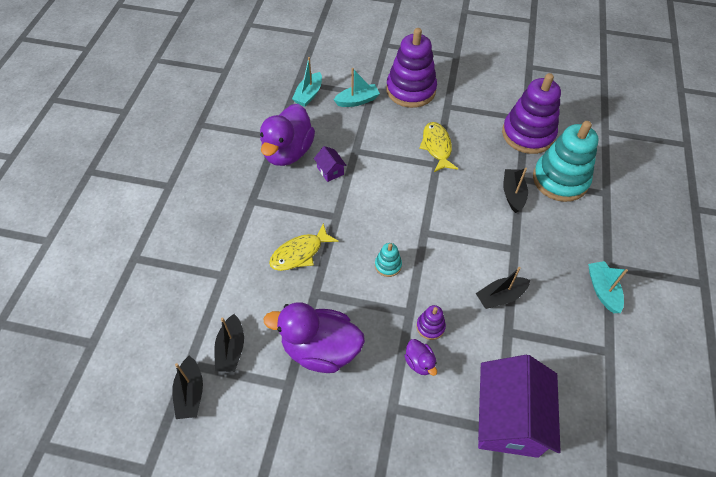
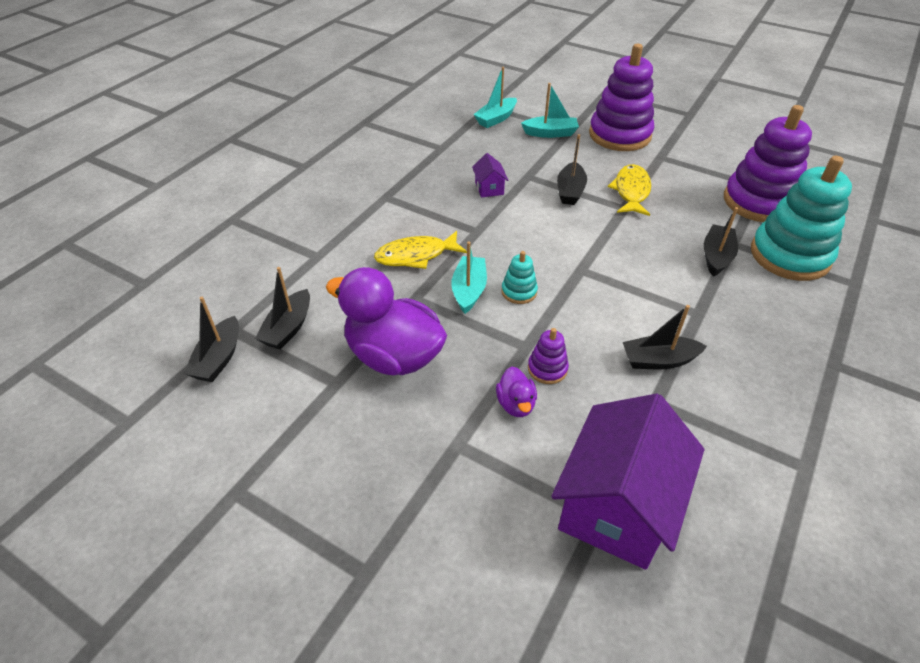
camera: 20 degrees right, 10 degrees down
(288, 152) = (448, 162): purple duck -> none
(392, 158) = (570, 191): none -> black boat
(602, 290) = (816, 390): turquoise boat -> turquoise boat (469, 290)

